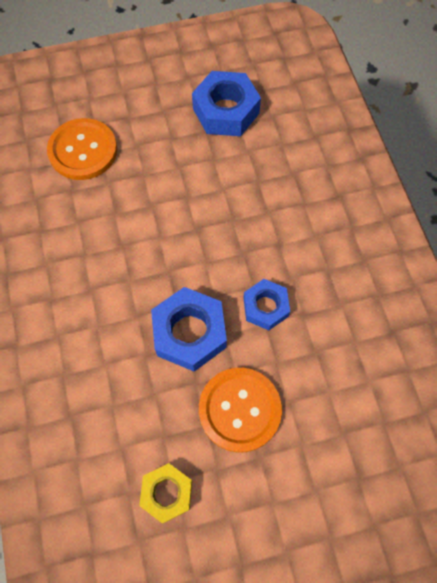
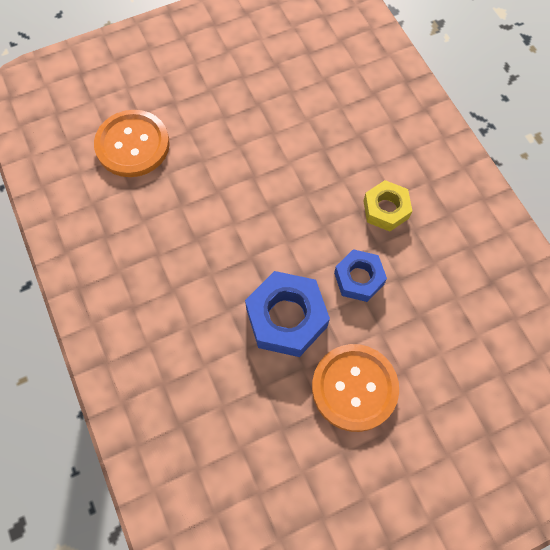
camera: 10 degrees left, 0 degrees up
(167, 493) = (298, 486): yellow nut -> yellow nut (386, 209)
(226, 111) = (275, 81): blue nut -> none

